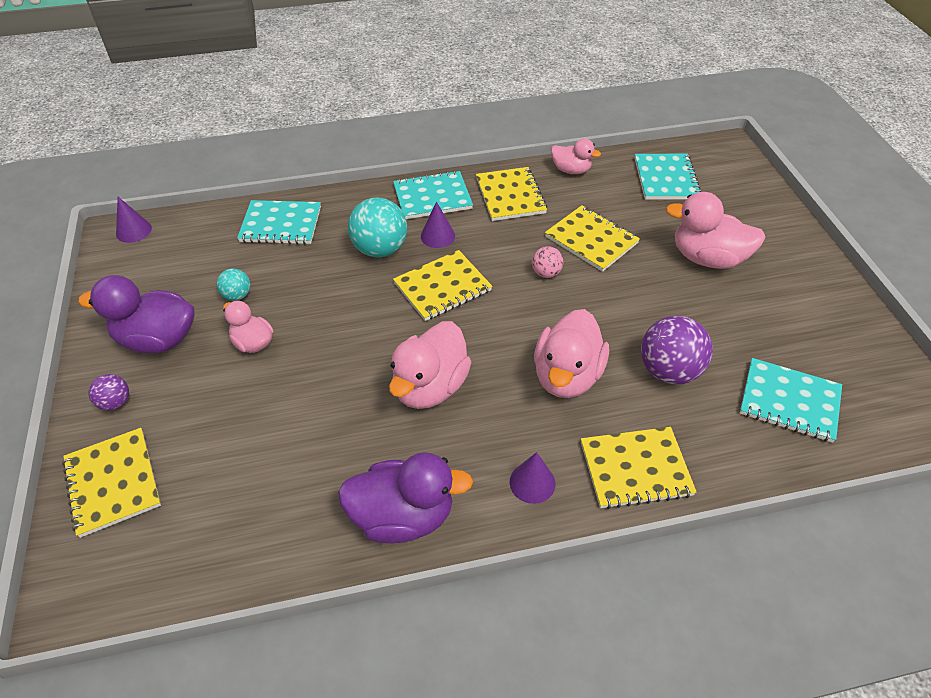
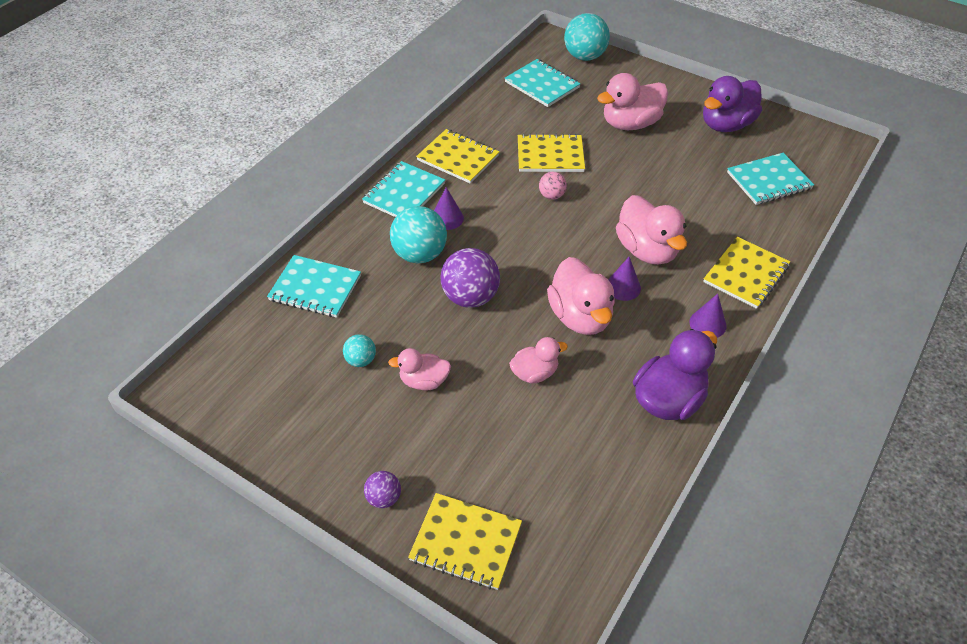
camera: 45 degrees left, 0 degrees up
(133, 231) = (190, 379): purple cone -> purple cone (623, 287)
(158, 340) = (347, 435): purple duck -> purple duck (726, 125)
(281, 224) = (315, 288): turquoise notebook -> turquoise notebook turned 60 degrees clockwise
(442, 287) = (499, 250): yellow notebook -> none
(571, 170) = (474, 115): pink duck -> pink duck (534, 373)
(669, 371) = (694, 207): purple ball -> purple ball (470, 297)
(742, 176) = (584, 56): none -> turquoise ball

